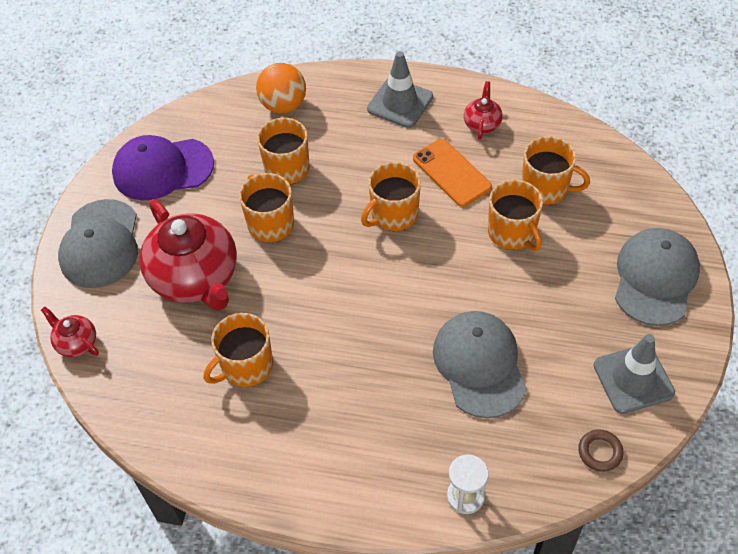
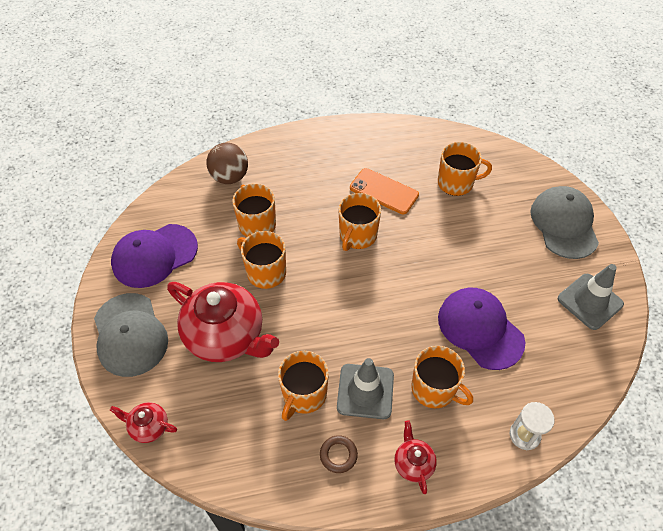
camera: 25 degrees left, 0 degrees up
(283, 105) = (230, 177): orange ball -> brown ball
(400, 103) = (319, 151): grey traffic cone -> grey traffic cone (365, 391)
(479, 365) = (480, 329): grey cap -> purple cap
(482, 124) = (386, 149): red teapot -> red teapot (413, 463)
(512, 233) = (450, 222): orange mug -> orange mug (434, 389)
(600, 452) = (598, 364): brown ring -> brown ring (338, 455)

